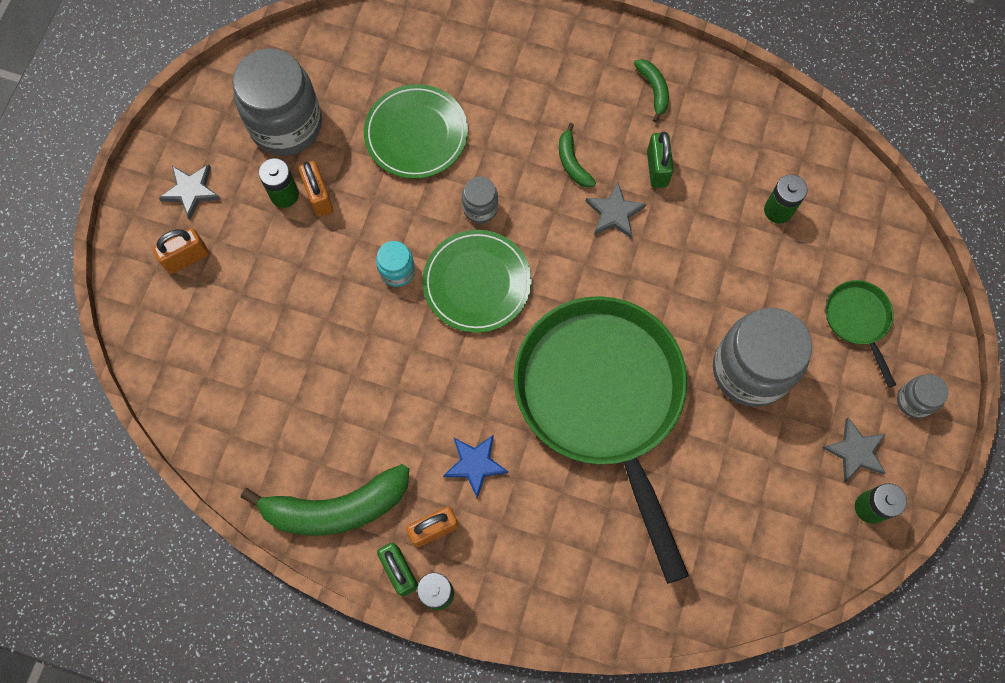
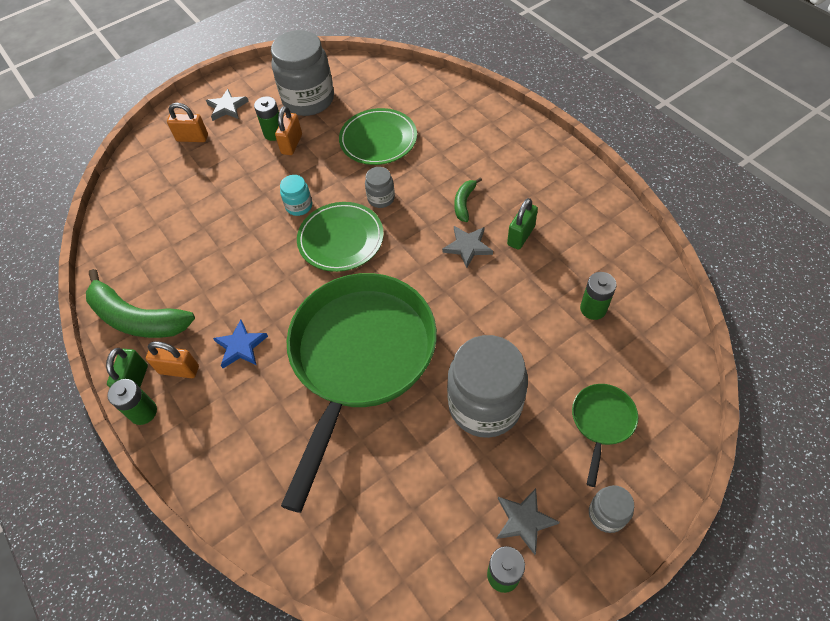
camera: 40 degrees right, 15 degrees down
(653, 90) = (557, 189): green banana -> none

